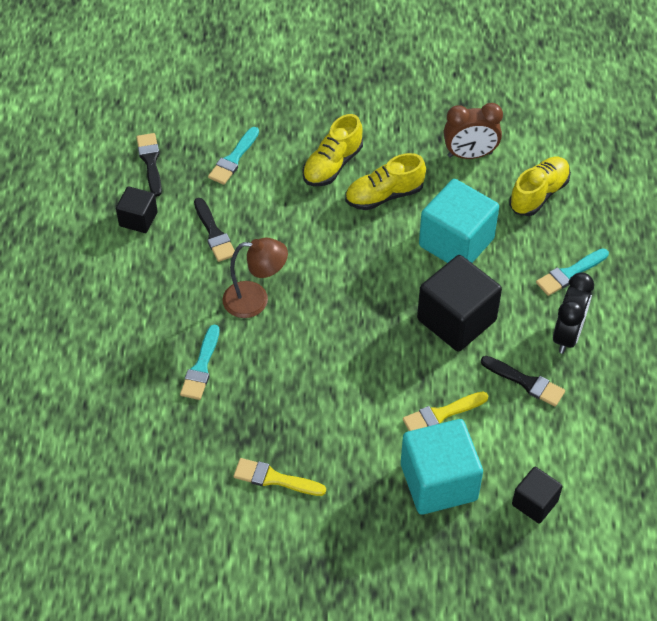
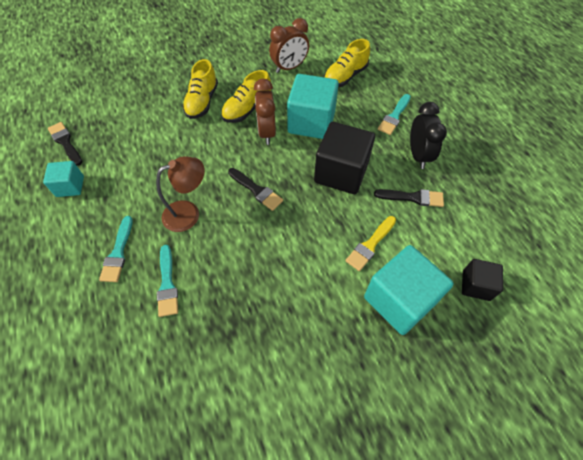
camera: 25 degrees left, 5 degrees up
(138, 219) = (70, 186): black cube -> turquoise cube
(214, 233) = (135, 176): black brush -> black brush (256, 190)
(233, 159) = (129, 120): turquoise brush -> turquoise brush (118, 253)
(274, 479) = (271, 357): yellow brush -> none
(393, 235) = (266, 132): none -> brown clock
(538, 194) = (345, 76): yellow shoe -> yellow shoe turned 150 degrees counterclockwise

